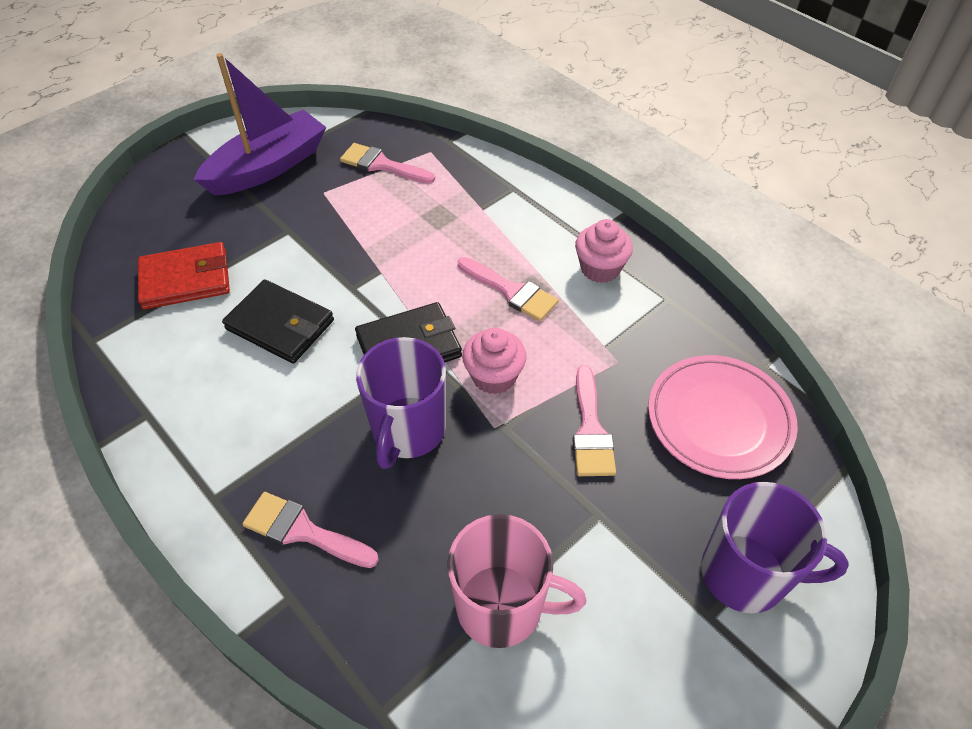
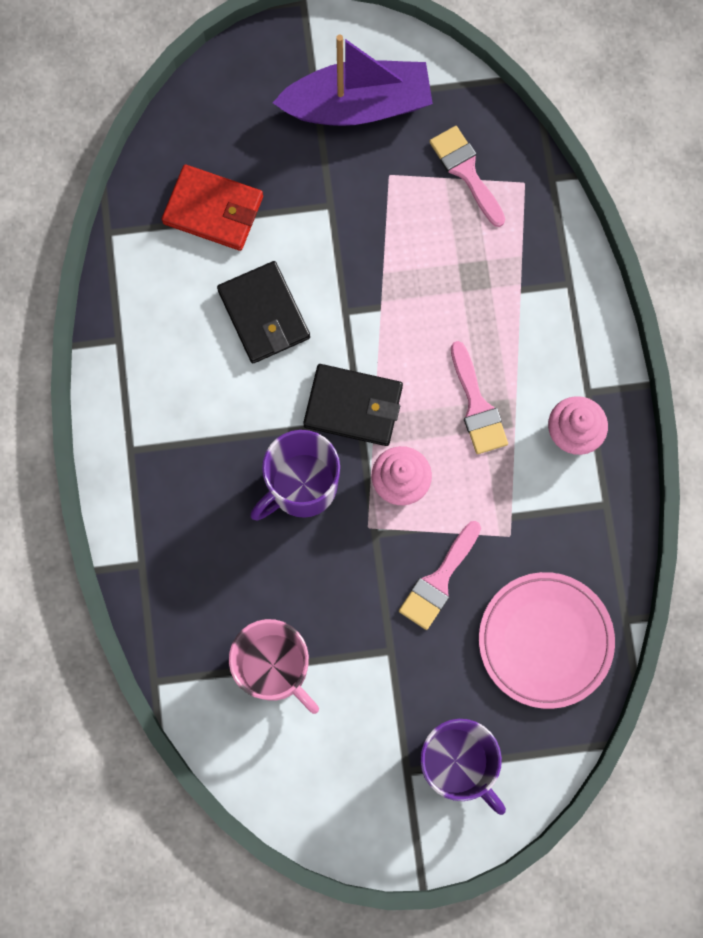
camera: 35 degrees right, 25 degrees up
(303, 531) = (177, 520): pink brush -> none

